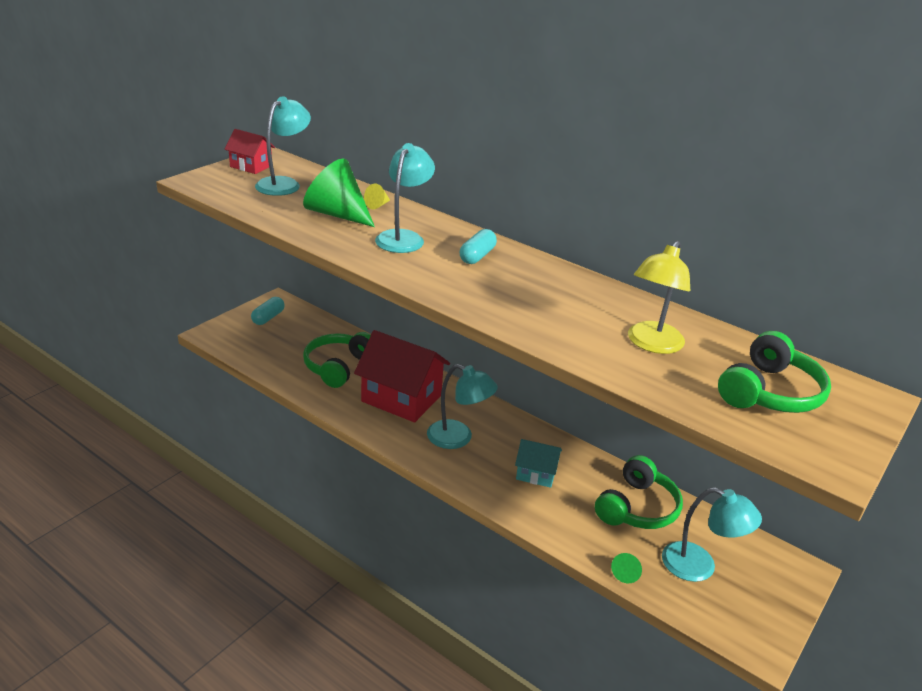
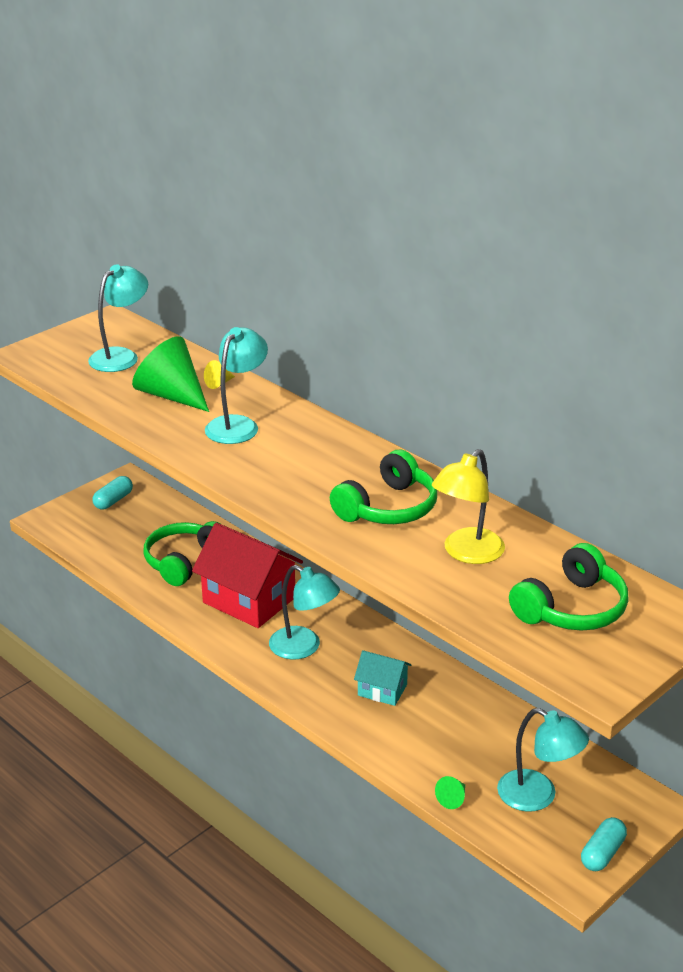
camera: 10 degrees right, 0 degrees up
(251, 166) = (88, 333): red house -> none
(477, 256) = (312, 448): turquoise capsule -> turquoise capsule (602, 853)
(637, 508) = (487, 732): green headphones -> green headphones (388, 508)

